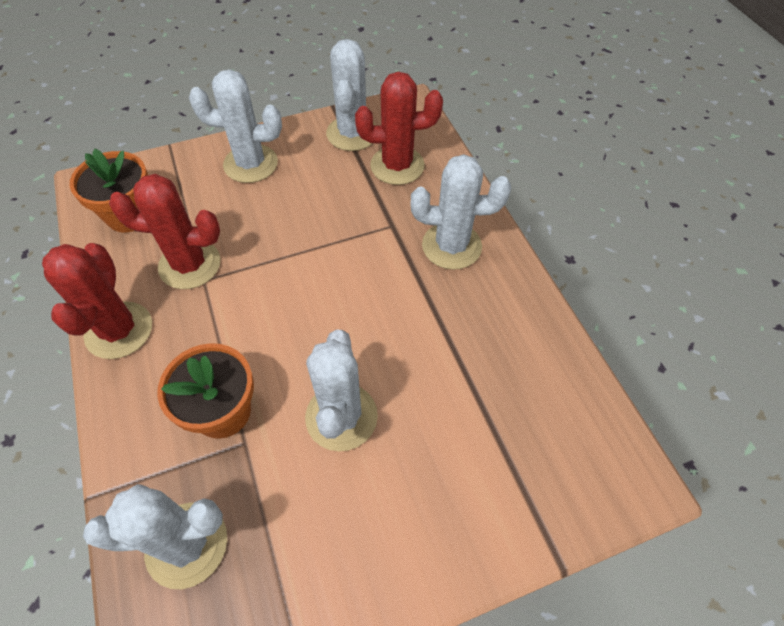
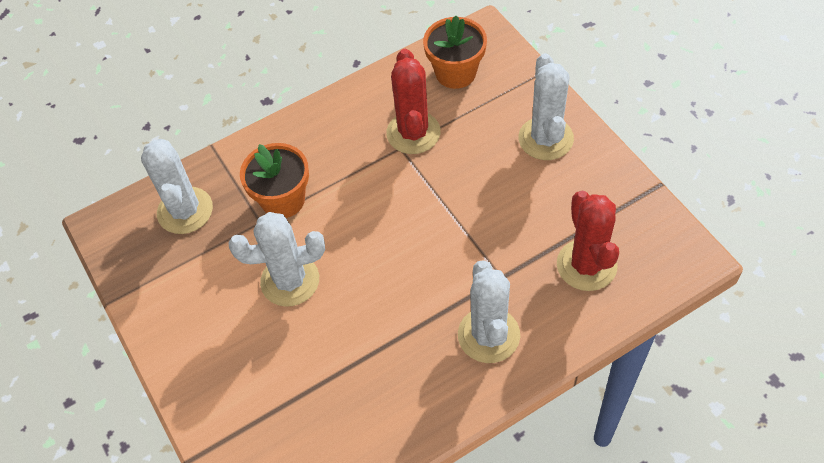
camera: 85 degrees right, 0 degrees up
(119, 330) = (340, 111): red cactus -> none
(352, 133) = (621, 213): white cactus -> none

